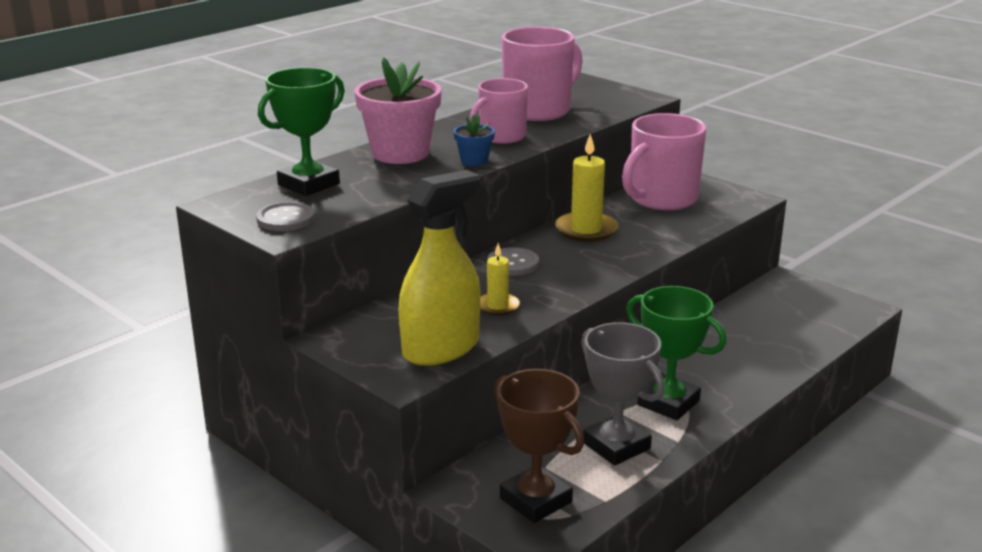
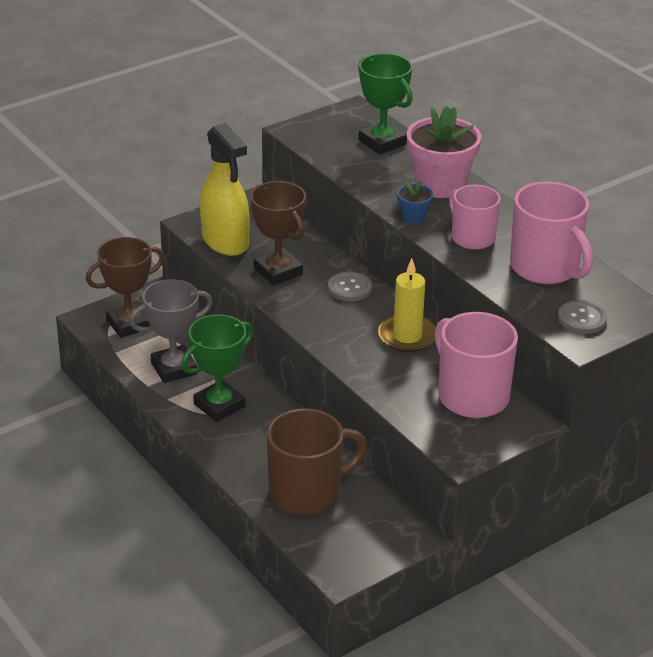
camera: 100 degrees right, 10 degrees up
(285, 219) = (319, 132): grey button -> grey button (582, 319)
(497, 306) = (278, 271): yellow candle -> brown trophy
(771, 335) = (307, 493): none -> brown mug

